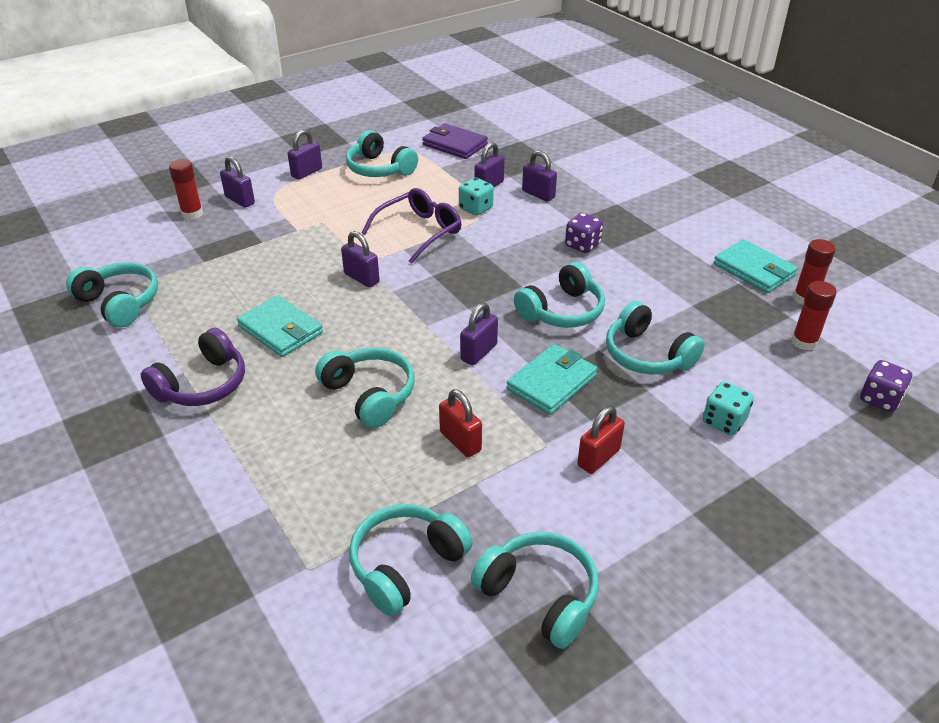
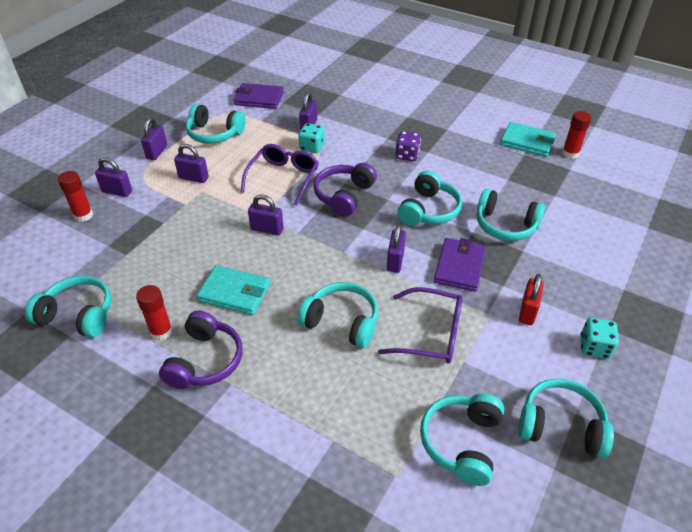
camera: 25 degrees left, 5 degrees up
(460, 441) = (431, 334): red padlock -> purple glasses
(473, 268) = (344, 195): none -> purple headphones
(538, 194) = (349, 124): purple padlock -> purple padlock (193, 178)
(551, 382) = (459, 266): turquoise wallet -> purple wallet
(724, 421) = (583, 257): turquoise dice -> turquoise dice (594, 347)
(804, 342) = (590, 184): red glue stick -> red glue stick (161, 331)
(880, 399) = (656, 210): purple dice -> none

